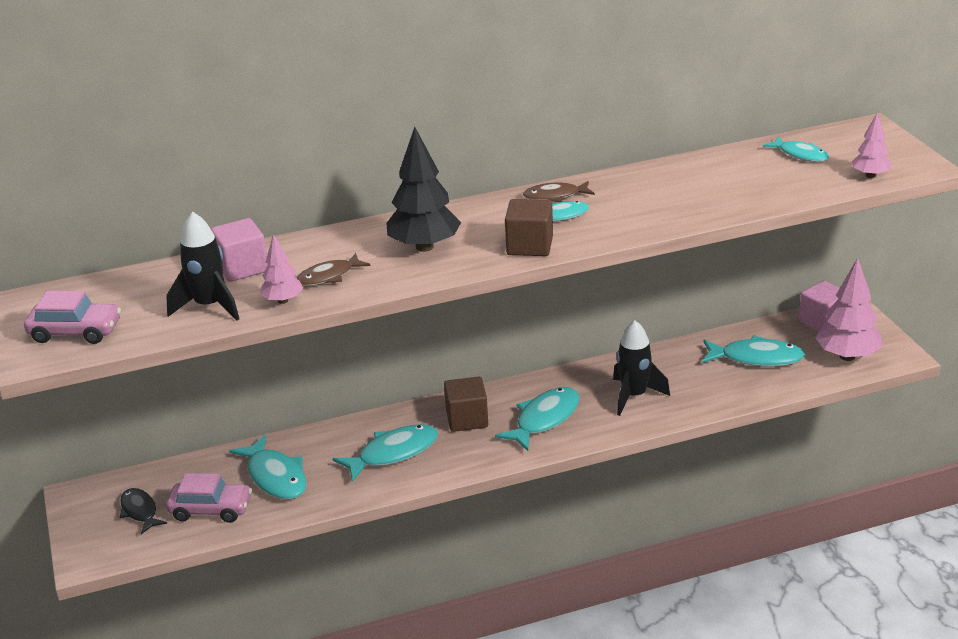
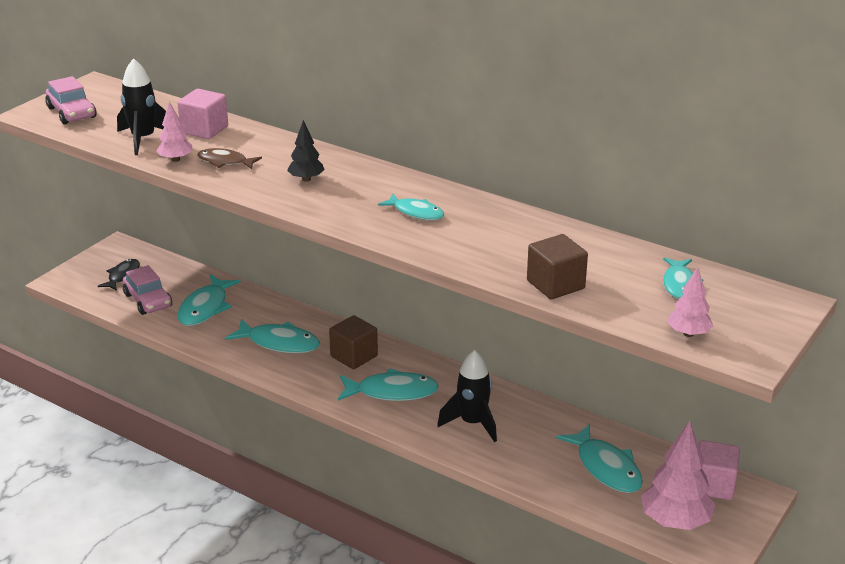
camera: 50 degrees right, 0 degrees up
(424, 247) = (306, 179): black tree -> black tree, size x0.55
(530, 246) = (355, 218): brown cube -> brown cube (555, 285)
(555, 196) = (448, 200): brown fish -> none

